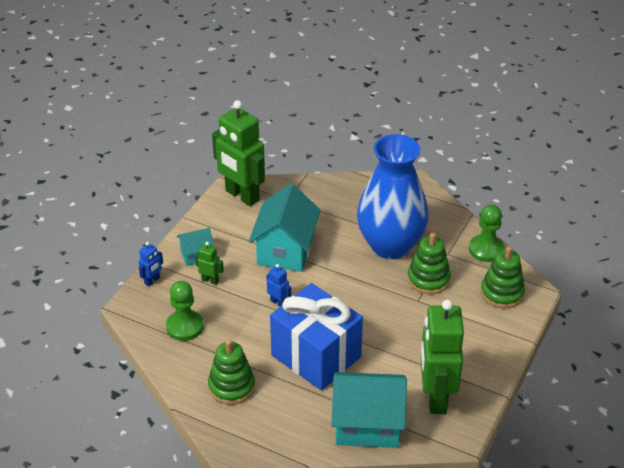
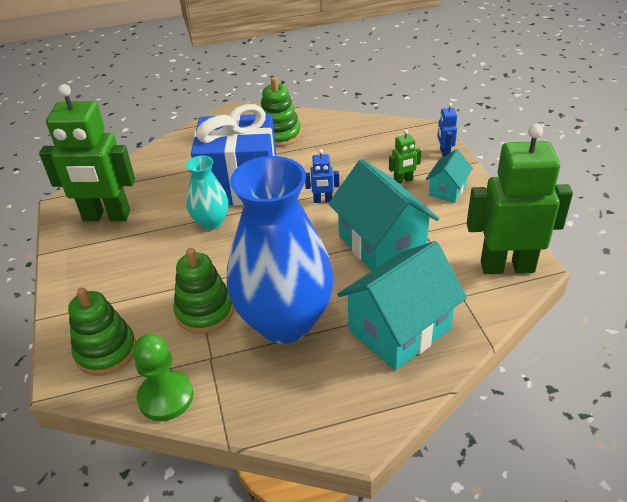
camera: 140 degrees right, 0 degrees up
(185, 326) = (368, 144): green pawn -> none
(367, 338) = (211, 222): none -> turquoise vase
(367, 425) = (149, 170): turquoise house -> turquoise house (399, 330)
(436, 397) = (106, 216): green robot -> green robot turned 135 degrees clockwise

